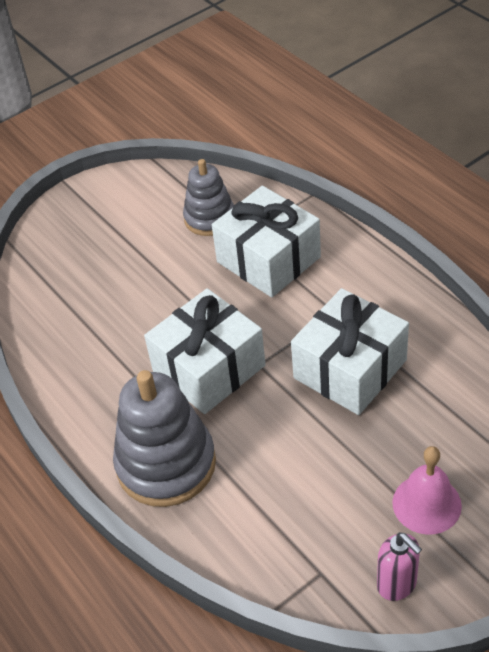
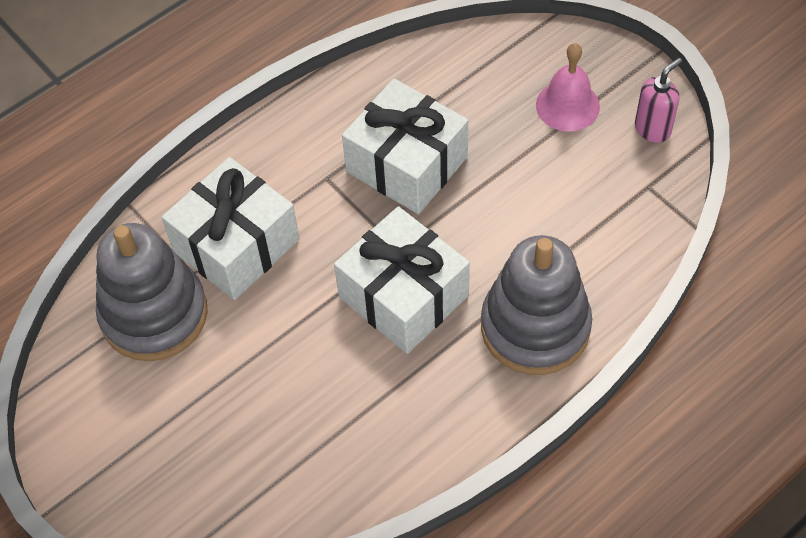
camera: 95 degrees left, 10 degrees up
(209, 218) = (154, 314): grey stacking toy -> grey stacking toy, size x1.59

